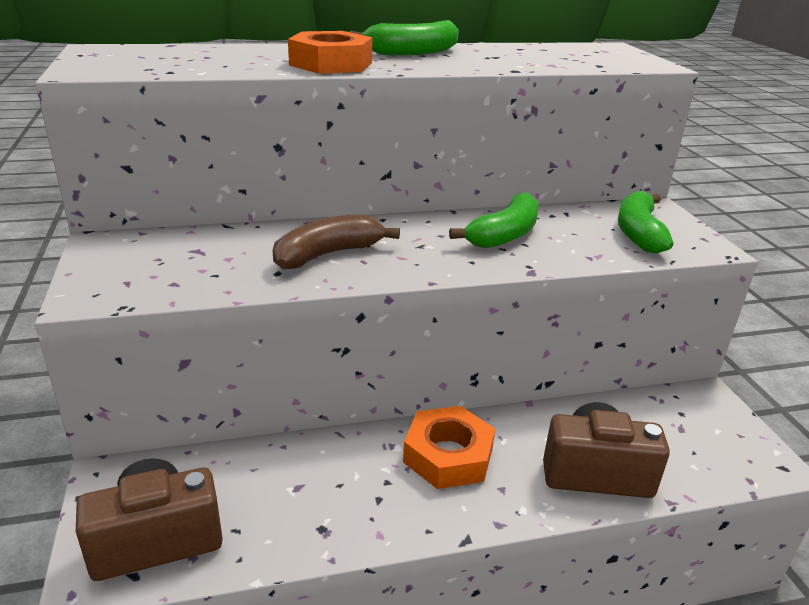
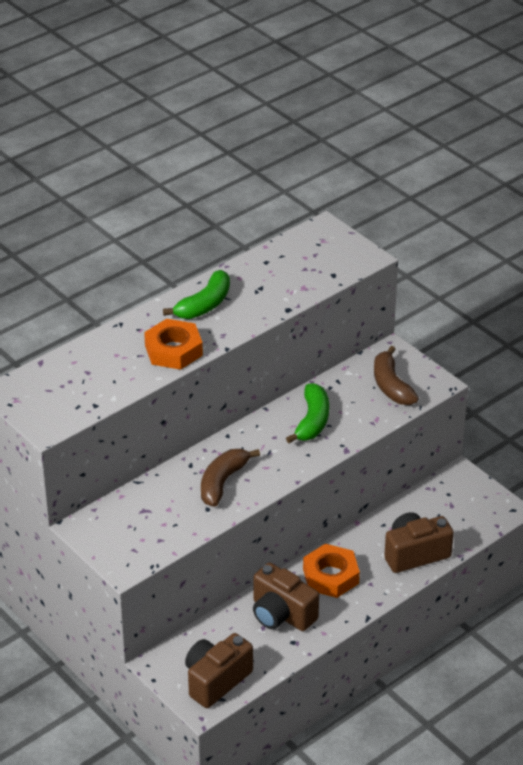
camera: 25 degrees left, 10 degrees up
(338, 479) = (281, 614): none -> brown camera
(638, 233) = (391, 386): green banana -> brown banana

